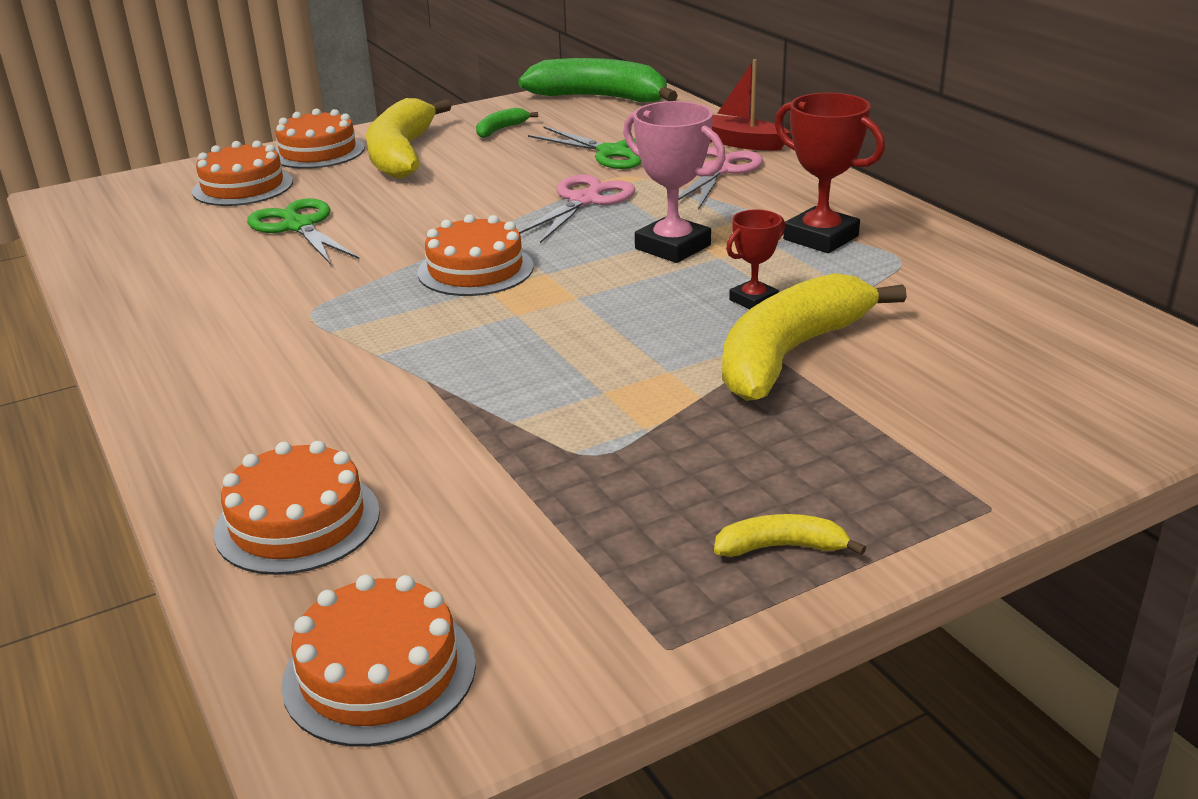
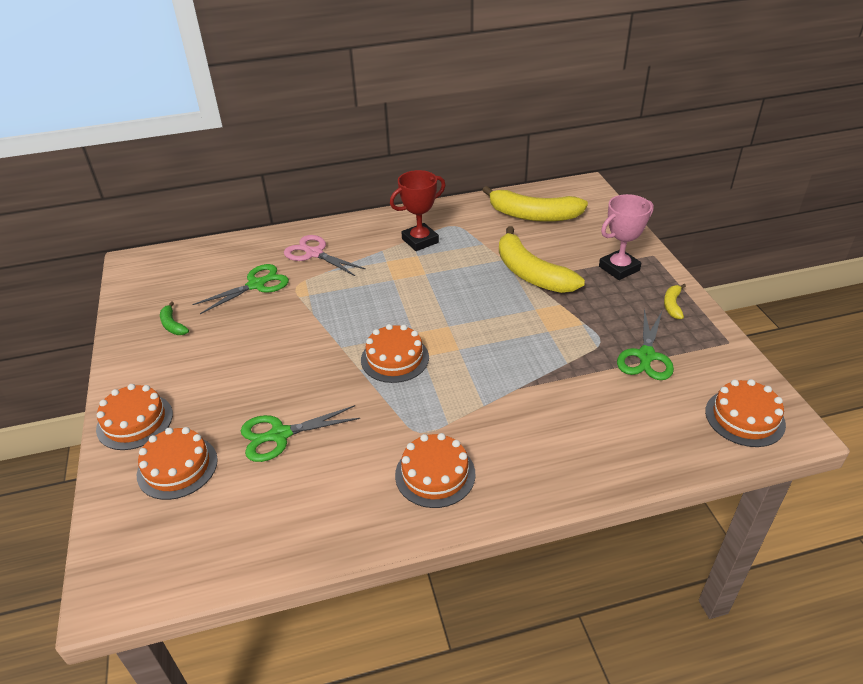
camera: 75 degrees left, 10 degrees up
(297, 522) = (639, 440): orange cake -> orange cake (435, 474)
(402, 154) = (180, 376): yellow banana -> yellow banana (533, 215)
(564, 516) = (646, 356): none -> green scissors
(584, 201) = (323, 306): pink scissors -> none
(601, 98) = (153, 275): green banana -> none
(672, 247) = (405, 286): pink trophy -> pink trophy (619, 268)
(741, 143) = (280, 238): red boat -> none
(753, 300) = (476, 273): red trophy -> none

